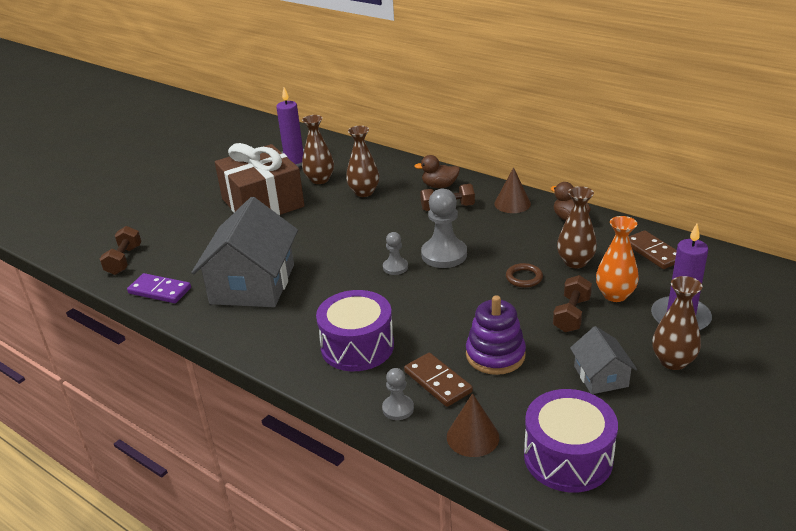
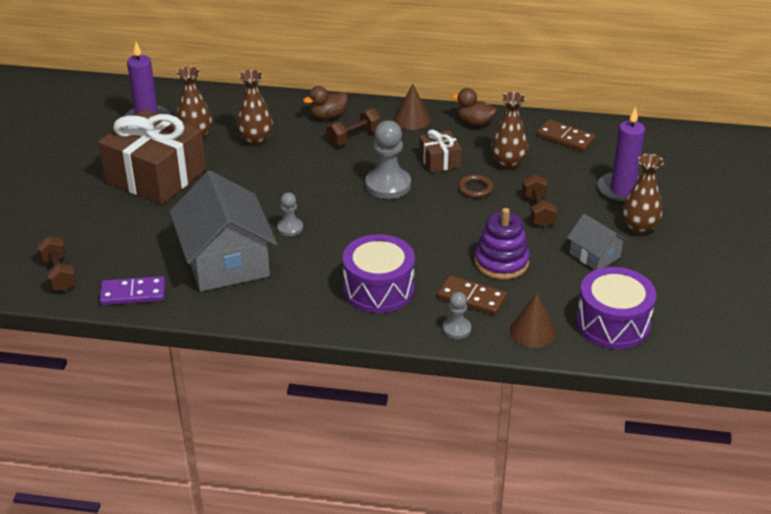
camera: 30 degrees left, 5 degrees up
(395, 267) = (352, 208): grey pawn -> grey pawn (290, 228)
(509, 244) = (439, 161): none -> brown gift
(615, 295) = (560, 184): orange vase -> none

